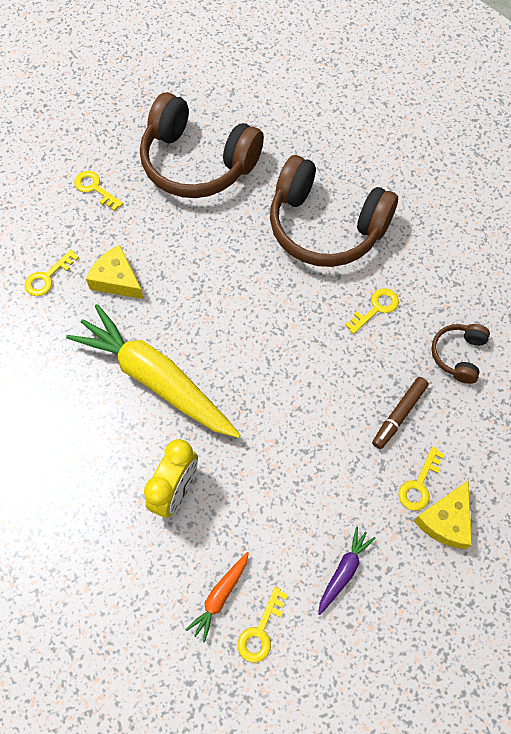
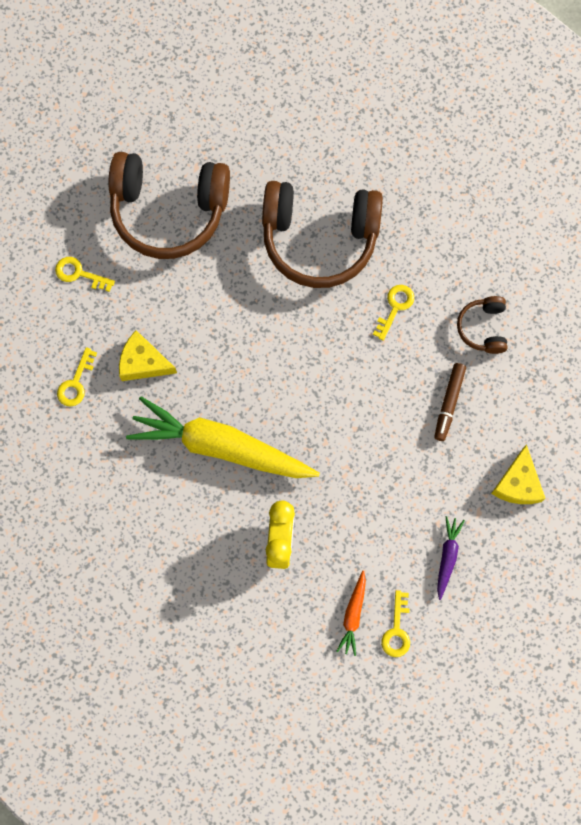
camera: 20 degrees left, 10 degrees up
(419, 484) = (486, 460): yellow key -> none

